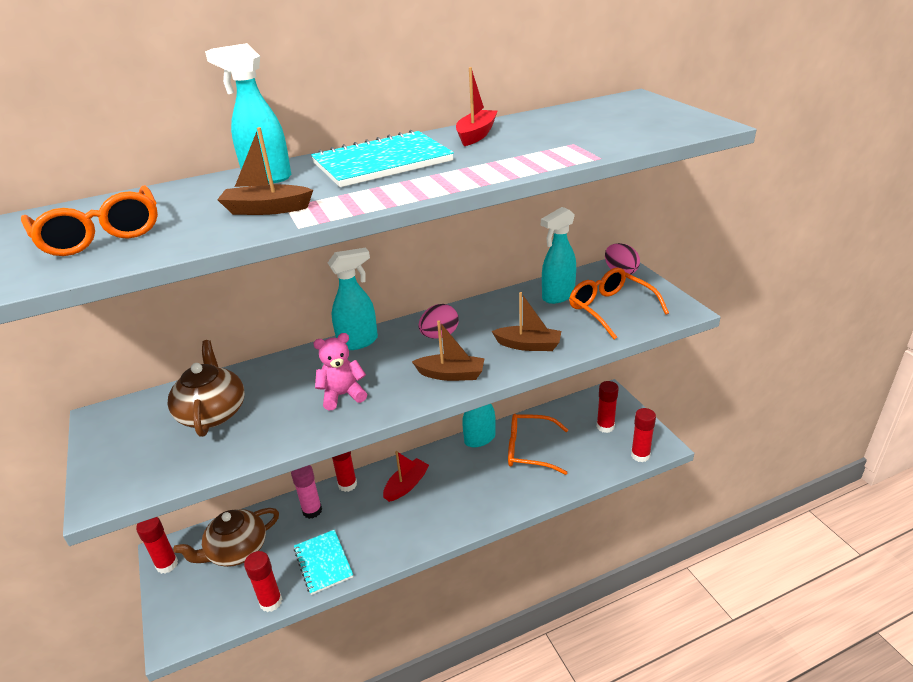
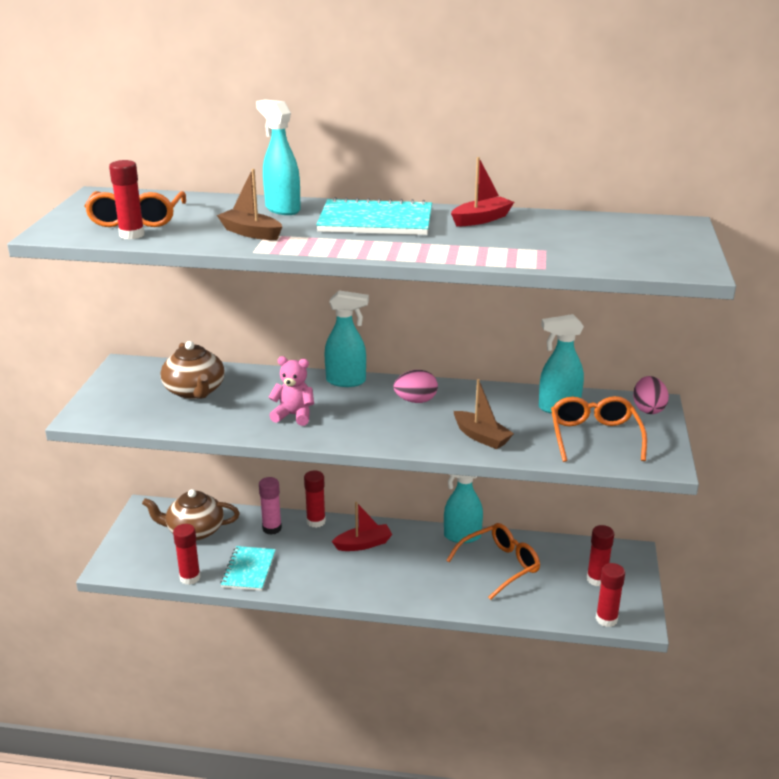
camera: 30 degrees right, 5 degrees down
(167, 564) = (140, 517): red glue stick -> red glue stick (132, 235)
(213, 413) = (195, 391): brown teapot -> brown teapot turned 135 degrees clockwise
(451, 374) = (391, 433): brown boat -> none
(529, 450) = (500, 565): orange glasses -> orange glasses turned 105 degrees clockwise

